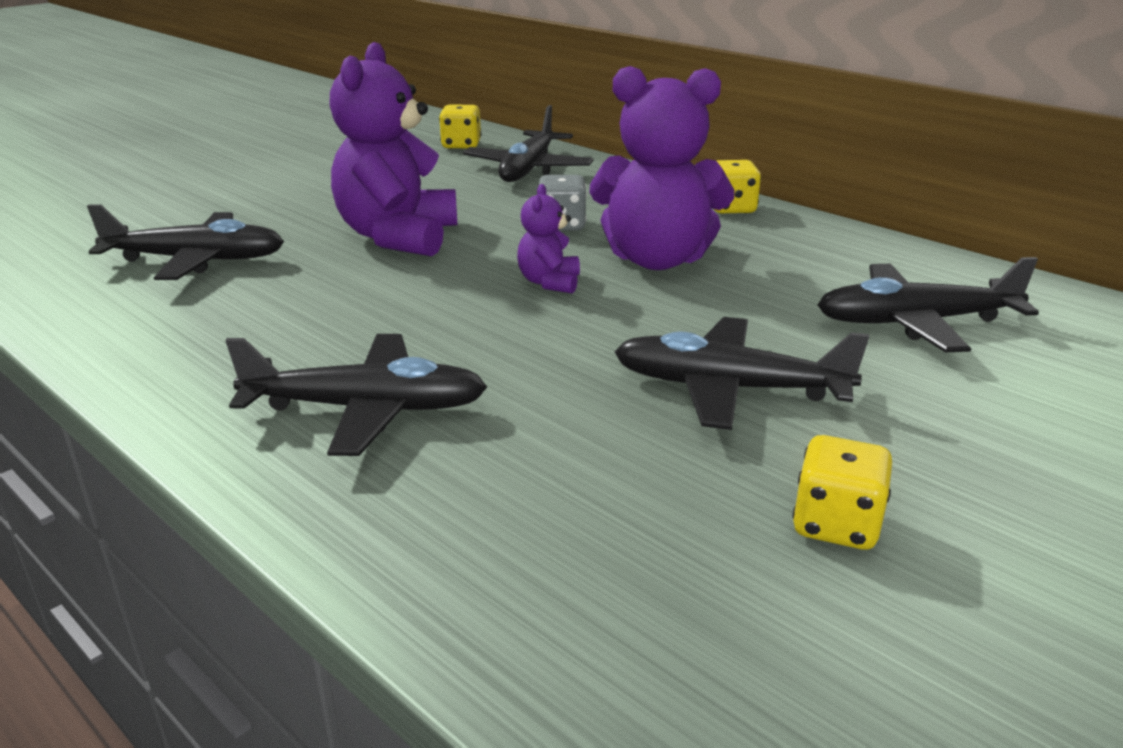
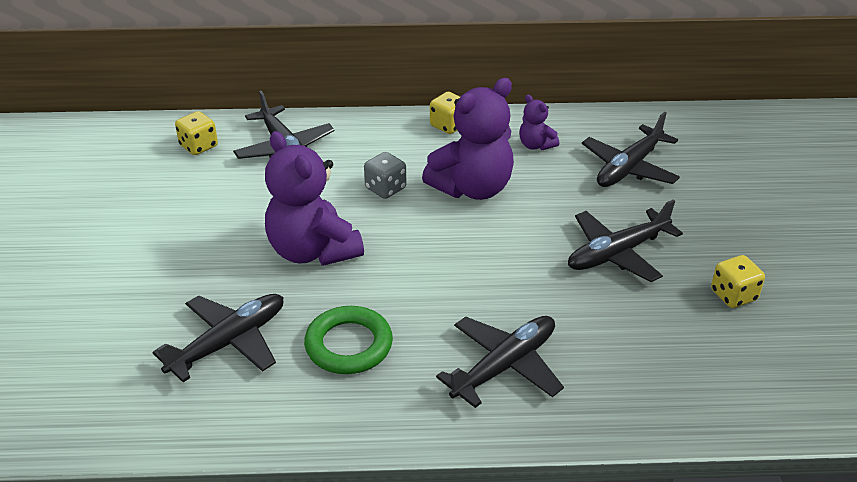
camera: 45 degrees left, 10 degrees up
(272, 310) = (349, 345): none -> green ring
(549, 282) = (450, 236): purple teddy bear -> purple teddy bear (536, 145)

